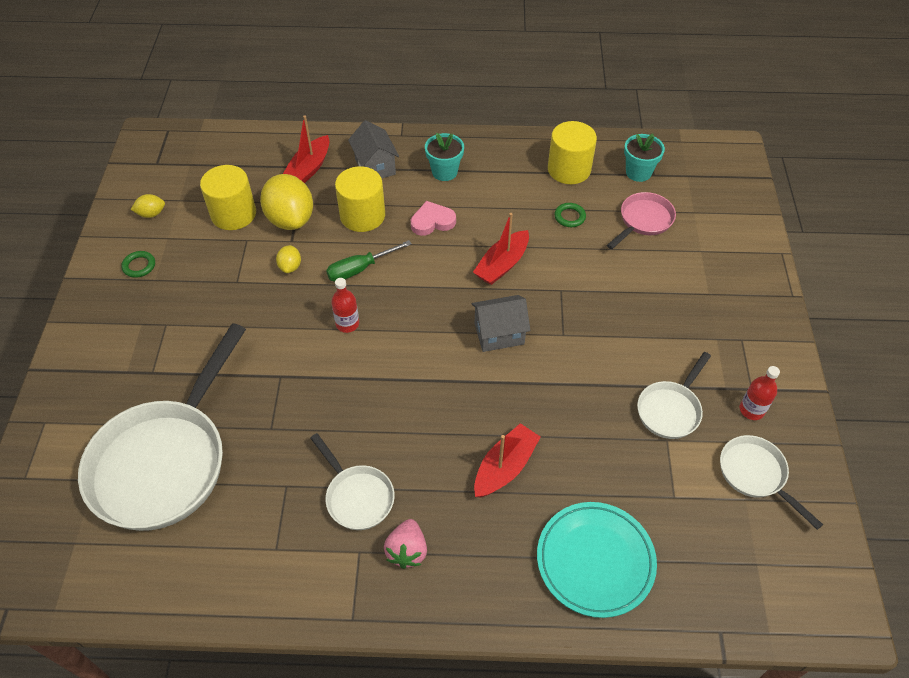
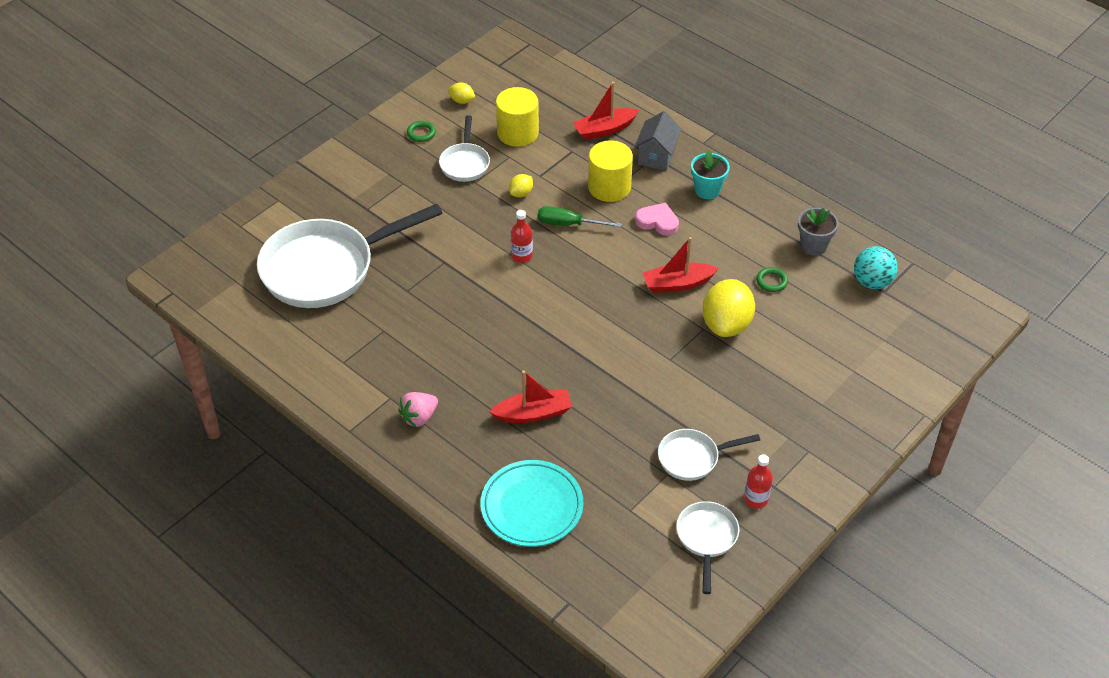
camera: 40 degrees right, 5 degrees down
(290, 219) = (554, 160): yellow lemon -> yellow lemon (726, 324)
(357, 496) = (420, 366): white pan -> white pan (465, 163)
(499, 334) = (622, 329): grey house -> none
(569, 169) = (813, 246): yellow cylinder -> grey flower pot
(638, 172) = (872, 282): turquoise flower pot -> turquoise ball
(643, 221) = (830, 320): pink pan -> none

